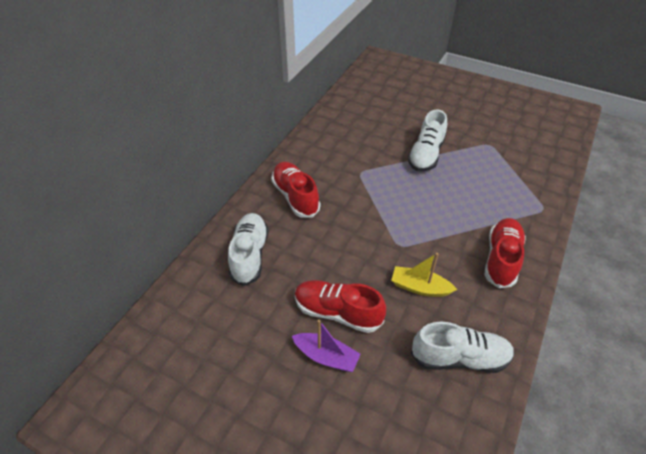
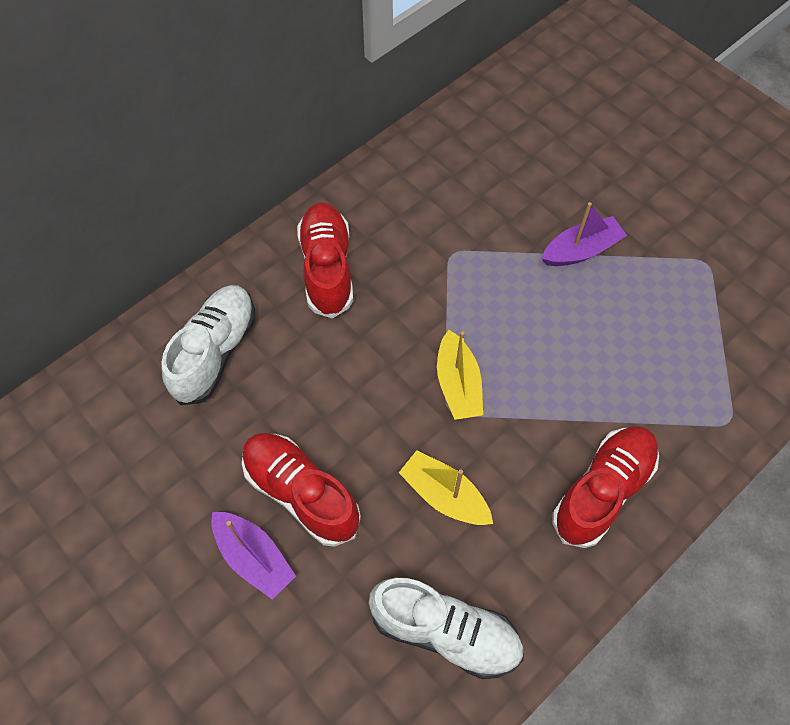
camera: 20 degrees right, 15 degrees up
(397, 231) = (458, 384): none -> yellow boat
(426, 154) = (581, 250): white shoe -> purple boat

